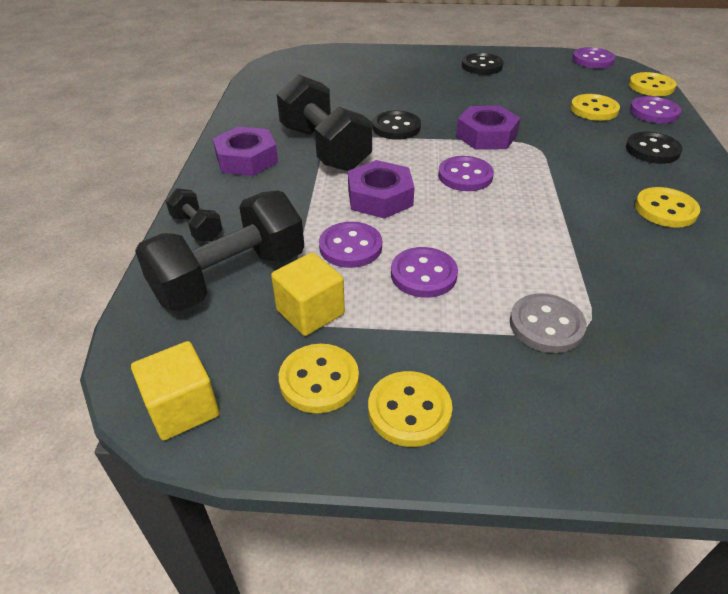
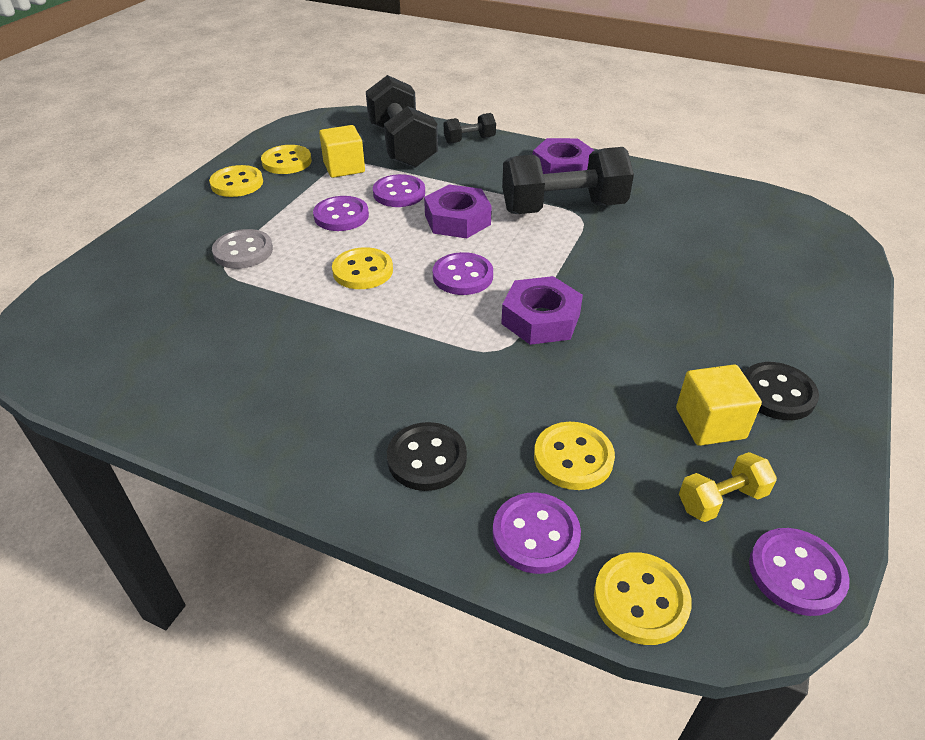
camera: 110 degrees right, 0 degrees up
(182, 408) = (308, 125): yellow cube -> yellow cube (710, 423)
(396, 127) = (590, 259): black button -> none
(573, 74) = (721, 500): none -> yellow dumbbell
(665, 209) = (306, 393): yellow button -> yellow button (363, 271)

